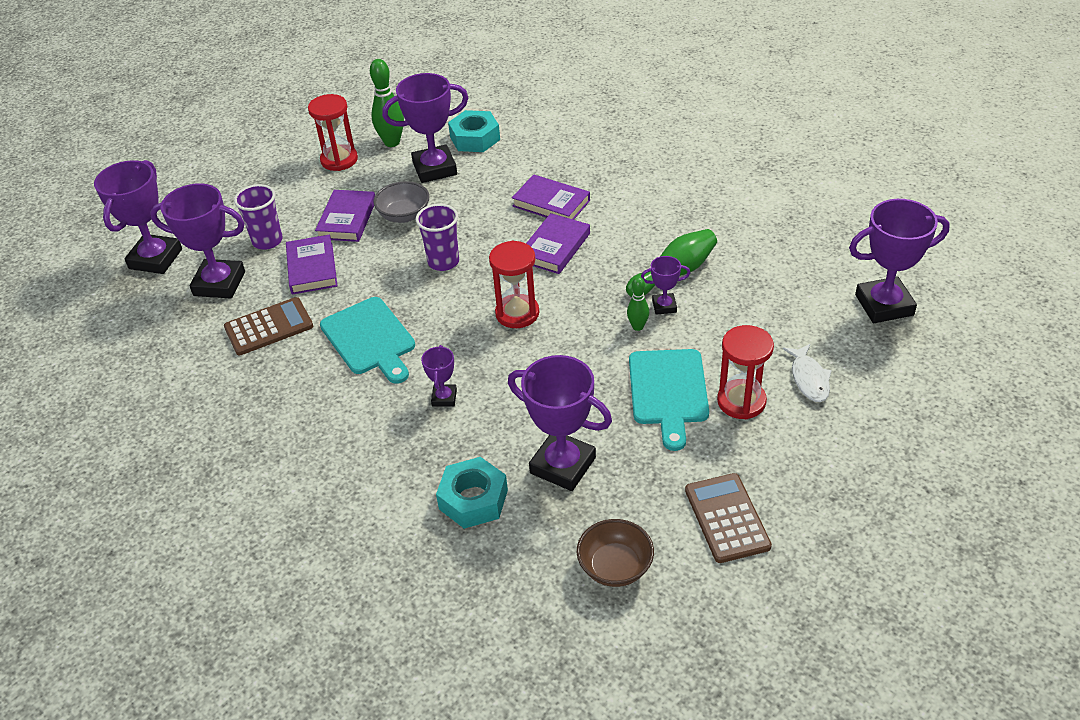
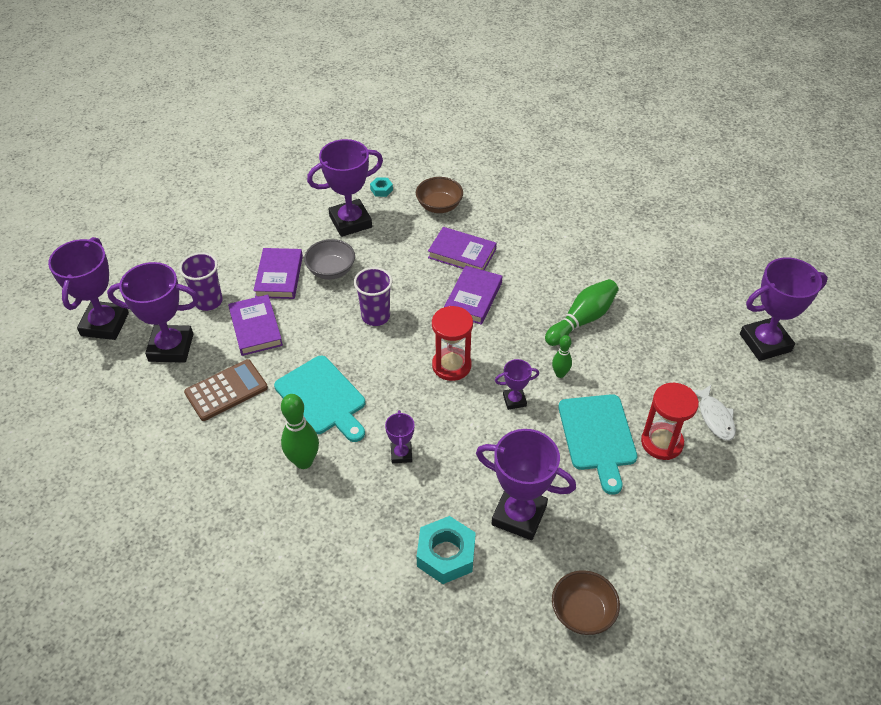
camera: 10 degrees left, 5 degrees up
(339, 160) = (260, 215): red hourglass -> none
(392, 142) = (306, 196): green bowling pin -> green bowling pin (304, 461)
(475, 138) = (381, 190): turquoise nut -> turquoise nut, size x0.49
(535, 156) = (439, 206): none -> brown bowl
(664, 306) = (579, 352): purple trophy -> purple trophy (514, 400)
(727, 518) = (669, 557): brown calculator -> none

